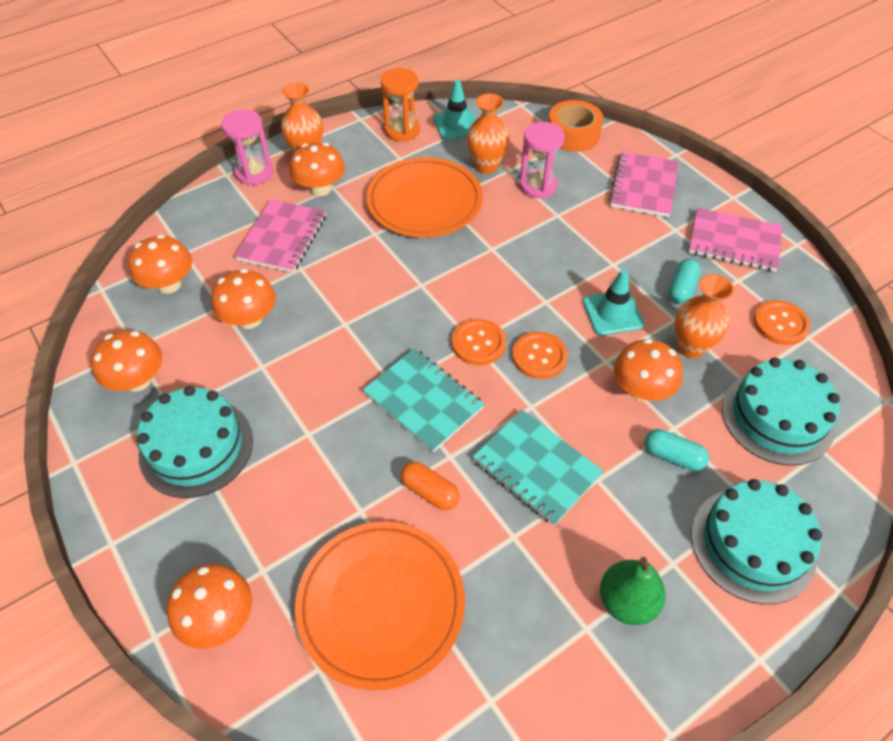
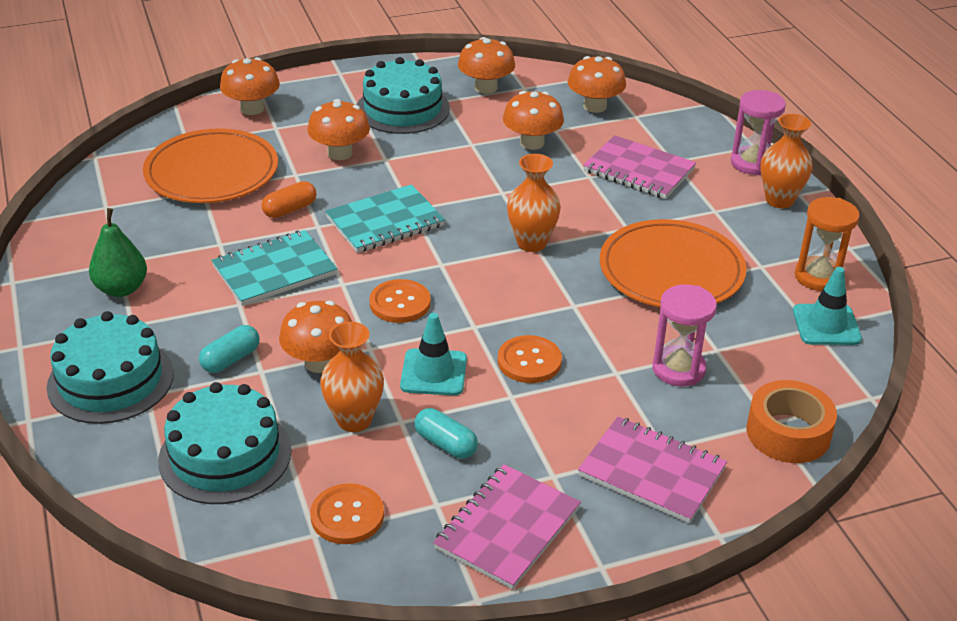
camera: 105 degrees right, 15 degrees down
(320, 188) = (714, 202): orange mushroom -> orange mushroom (340, 153)
(478, 343) = (437, 267): orange button -> orange button (529, 361)
(486, 166) = (730, 333): orange vase -> orange vase (531, 243)

